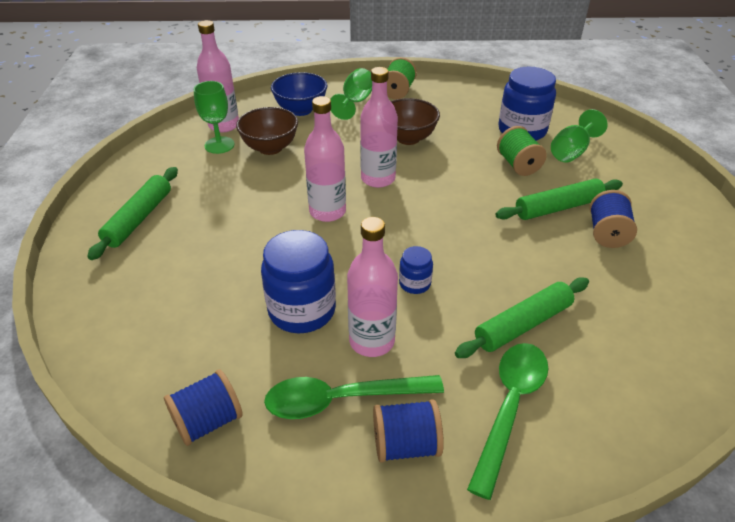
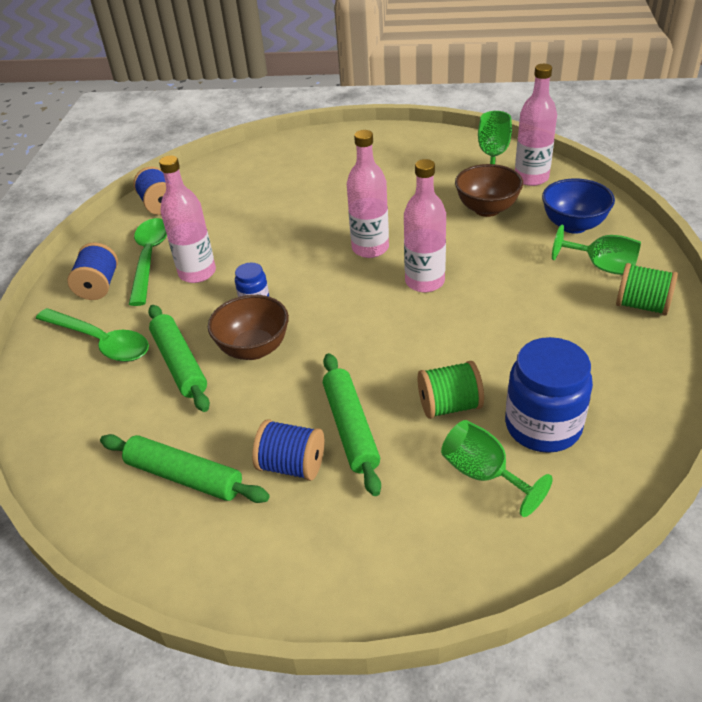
camera: 100 degrees right, 0 degrees up
(139, 218) = (375, 153): green rolling pin -> green rolling pin (184, 476)
(302, 310) = (243, 238): blue jar -> none
(408, 138) = (513, 309): brown bowl -> brown bowl (254, 349)

